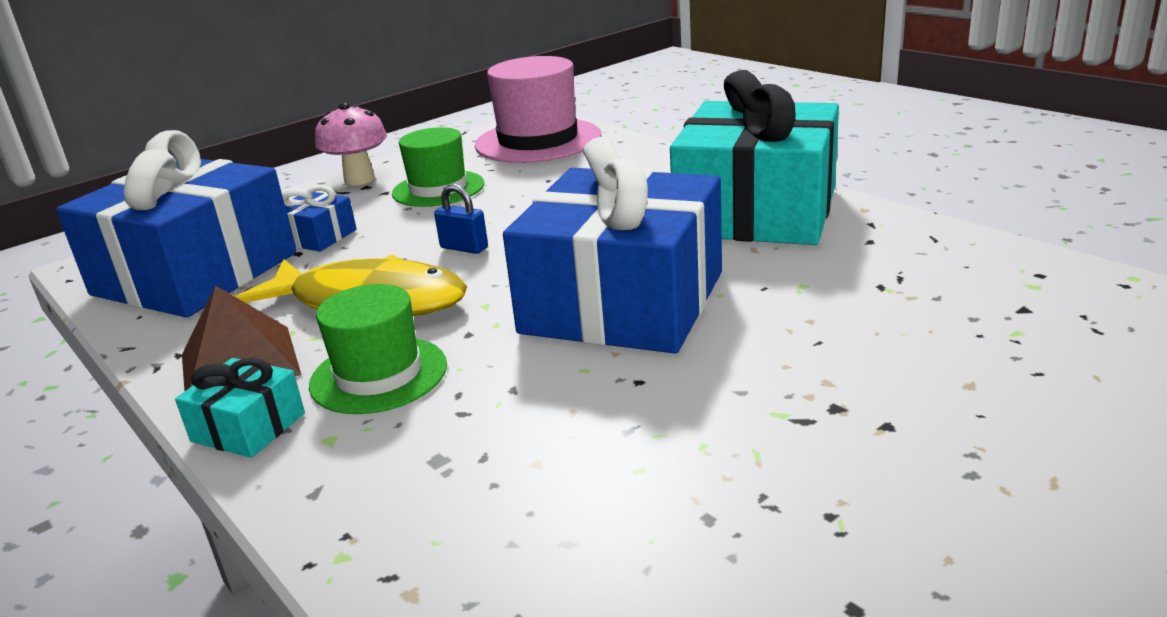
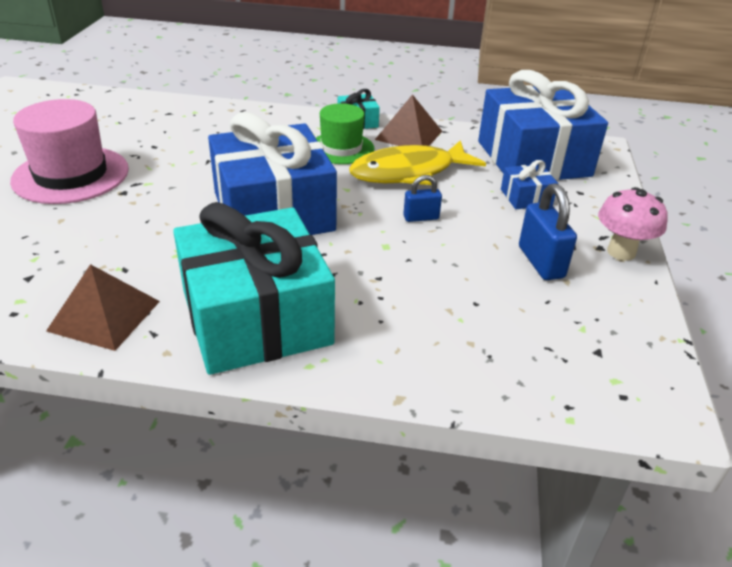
camera: 135 degrees right, 10 degrees up
(438, 189) = (541, 262): green hat -> blue padlock
(538, 141) = (586, 364): pink hat -> pink hat (71, 175)
(922, 247) = (104, 315): none -> brown pyramid

